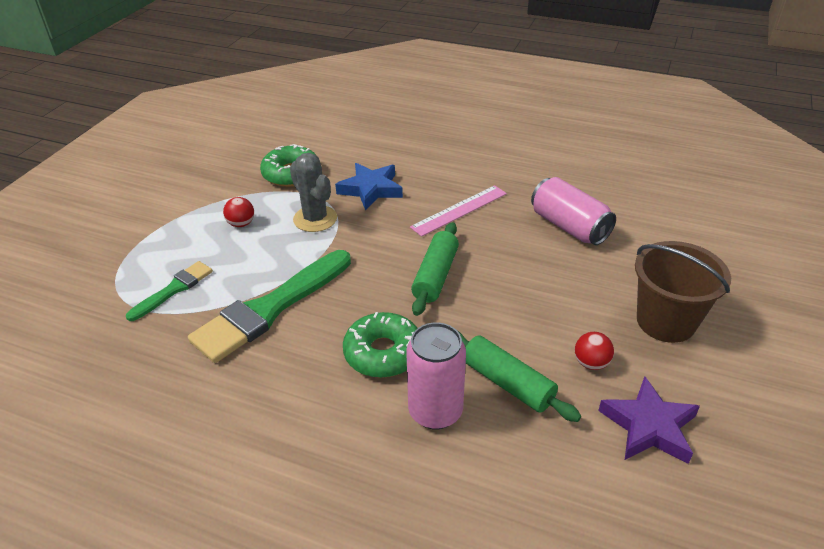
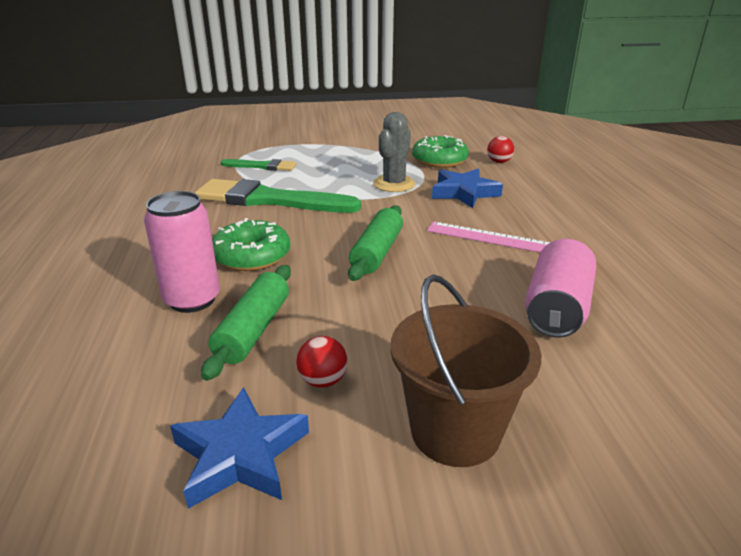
camera: 60 degrees right, 10 degrees down
(241, 224) = (355, 163): red ball -> red ball (499, 162)
(435, 276) = (377, 252): green rolling pin -> green rolling pin turned 60 degrees counterclockwise
(649, 426) = (240, 454): purple star -> blue star

